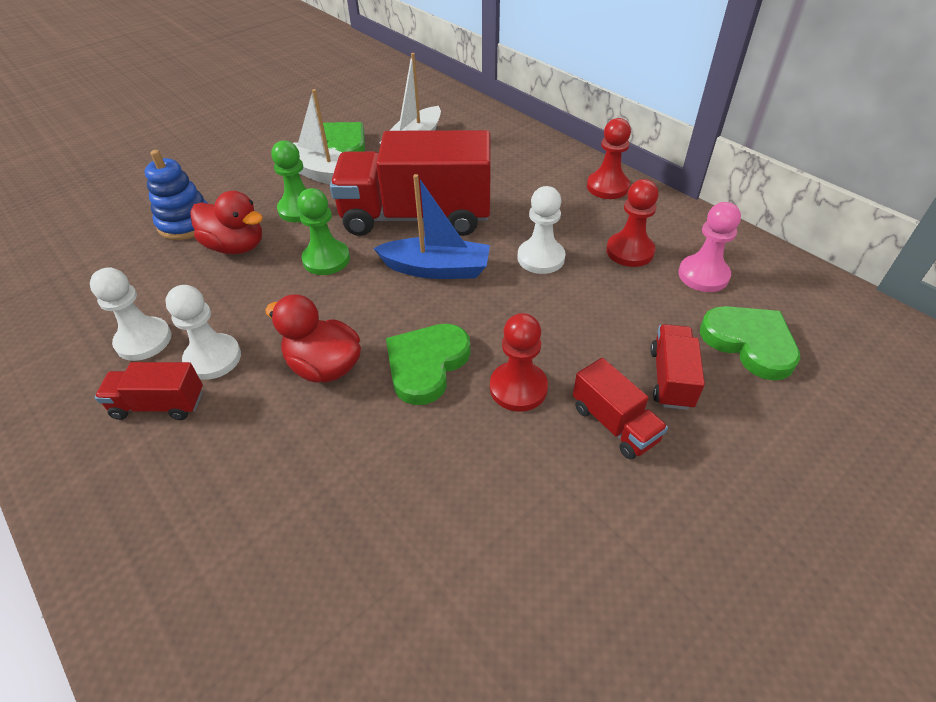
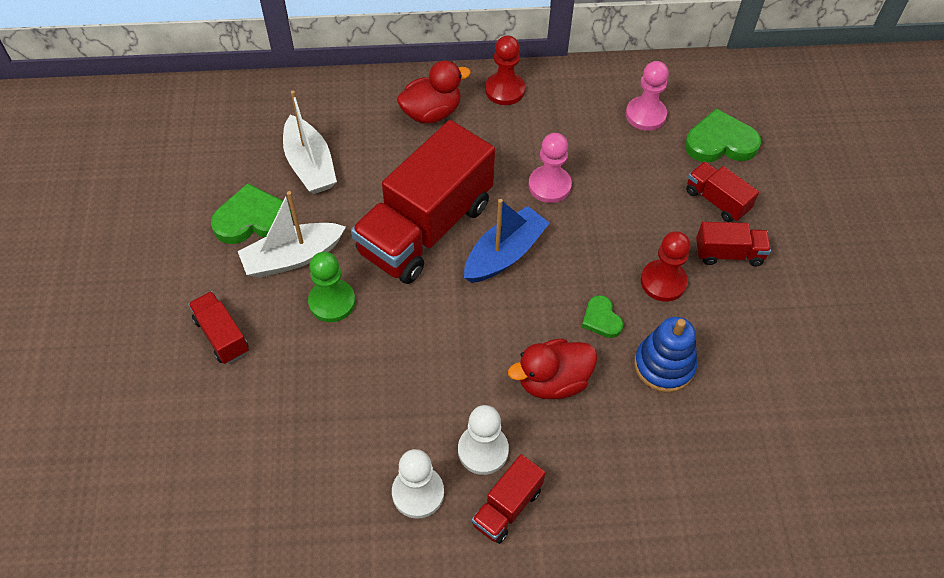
camera: 55 degrees left, 10 degrees up
(186, 223) = (266, 399): blue stacking toy -> blue stacking toy (664, 365)
(228, 180) = (222, 336): none -> red truck
(236, 246) = (344, 374): red duck -> red duck (431, 113)
(326, 259) = (425, 318): green pawn -> none
(426, 364) = (601, 319): green heart -> green heart, size x0.56
(541, 258) = (549, 185): white pawn -> pink pawn
(630, 251) = (588, 133): red pawn -> none

